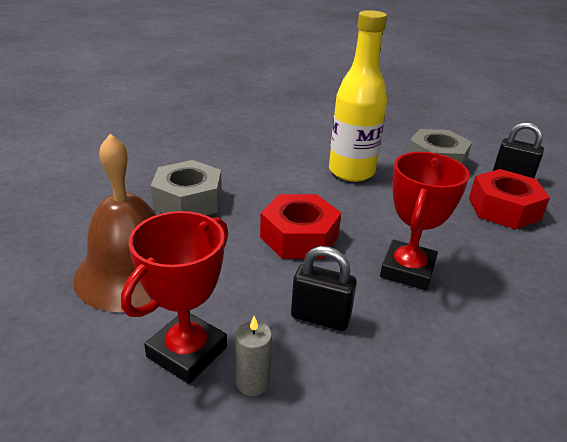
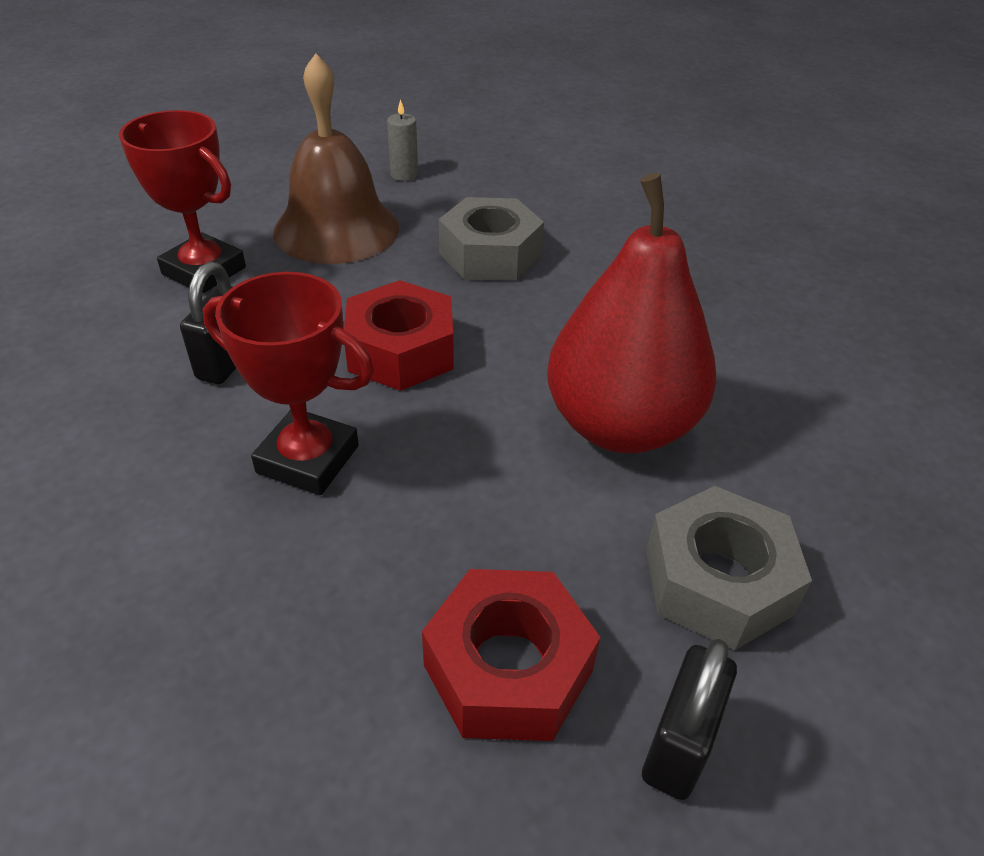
camera: 90 degrees right, 10 degrees up
(253, 382) = (148, 311): grey candle -> grey candle (404, 174)
(351, 172) = (620, 425): yellow bottle -> red pear

